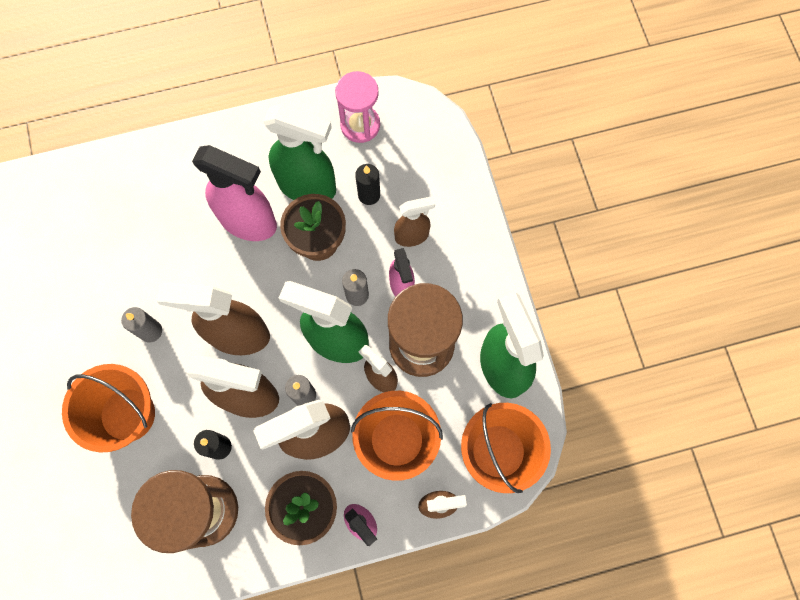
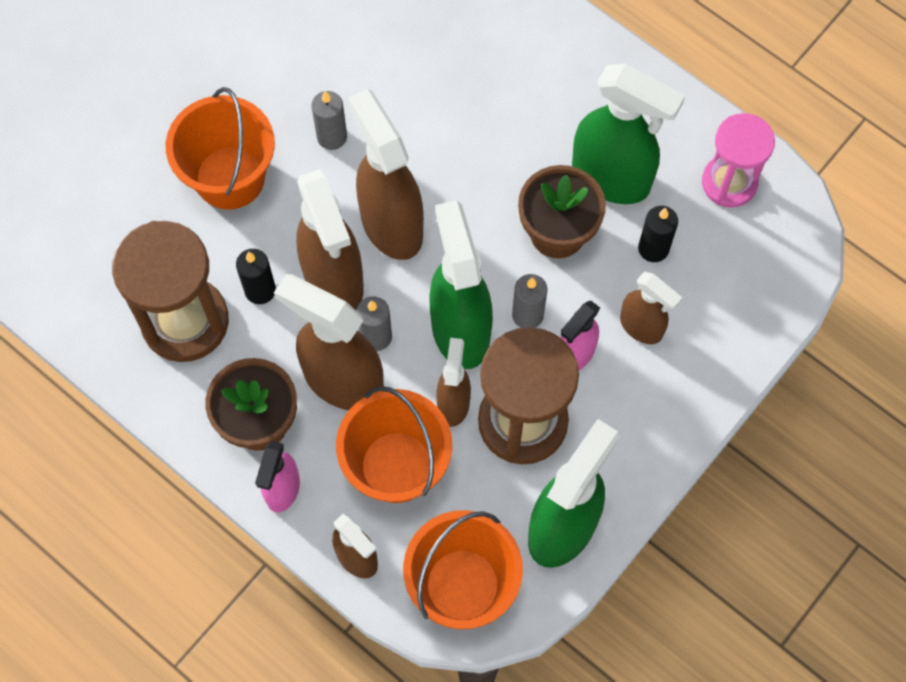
camera: 55 degrees right, 5 degrees down
(249, 222) = (524, 147): pink spray bottle -> none
(308, 187) = (612, 178): green spray bottle -> green spray bottle turned 45 degrees counterclockwise

